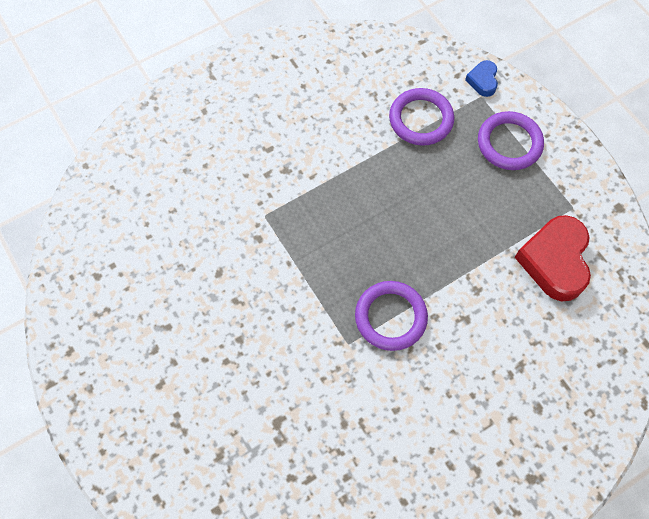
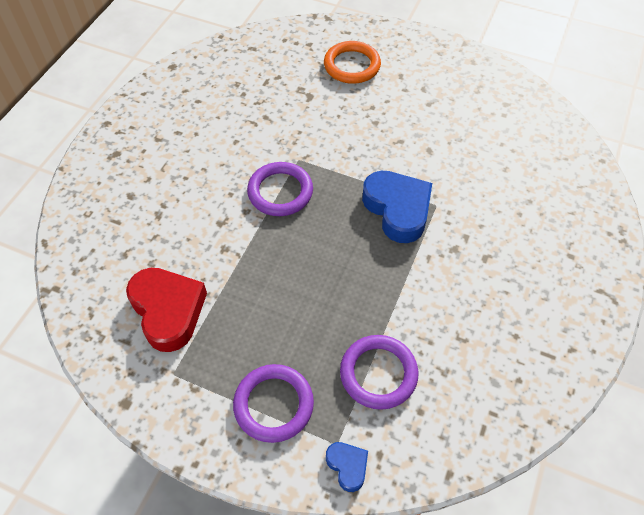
camera: 145 degrees right, 10 degrees down
(198, 436) = (352, 65): none -> orange ring
(300, 232) = (397, 209): none -> blue heart

